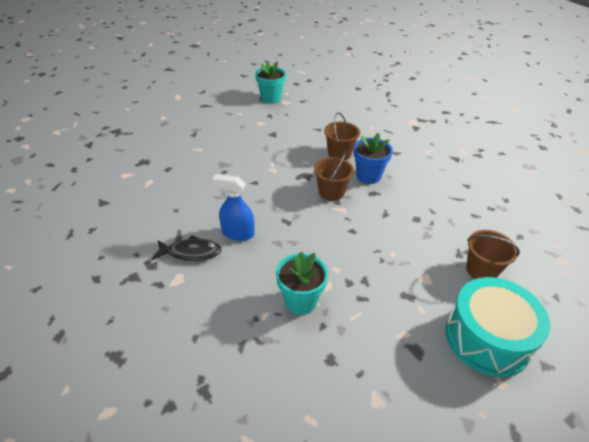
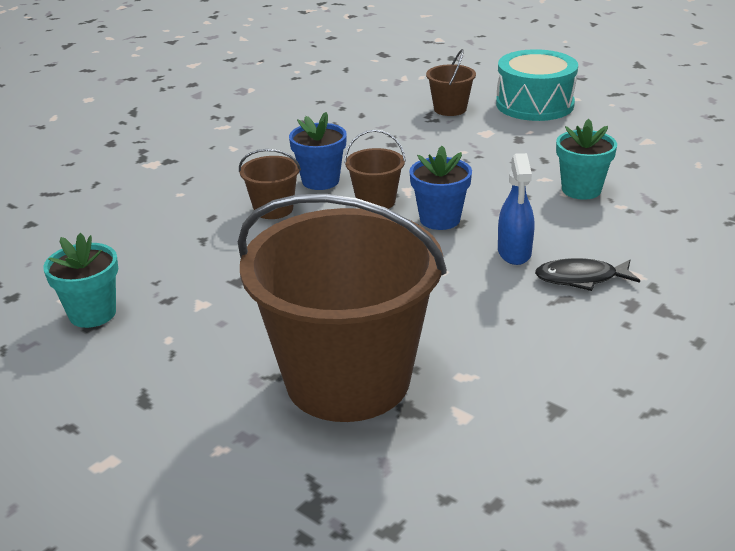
camera: 105 degrees left, 10 degrees down
(175, 150) = (347, 379): none -> brown bucket
(191, 252) = (581, 278): black fish -> black fish turned 75 degrees counterclockwise
(295, 213) = (440, 219): none -> blue flower pot

